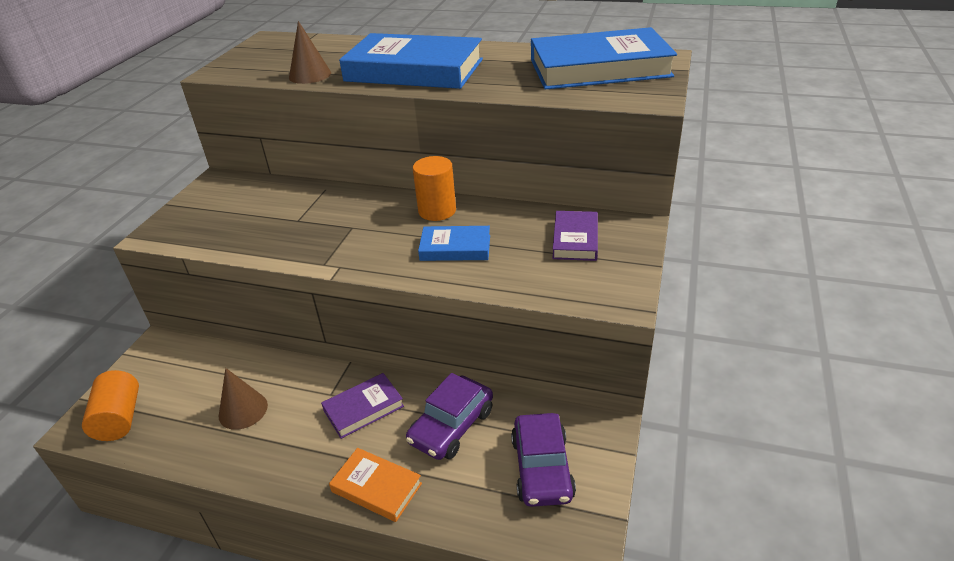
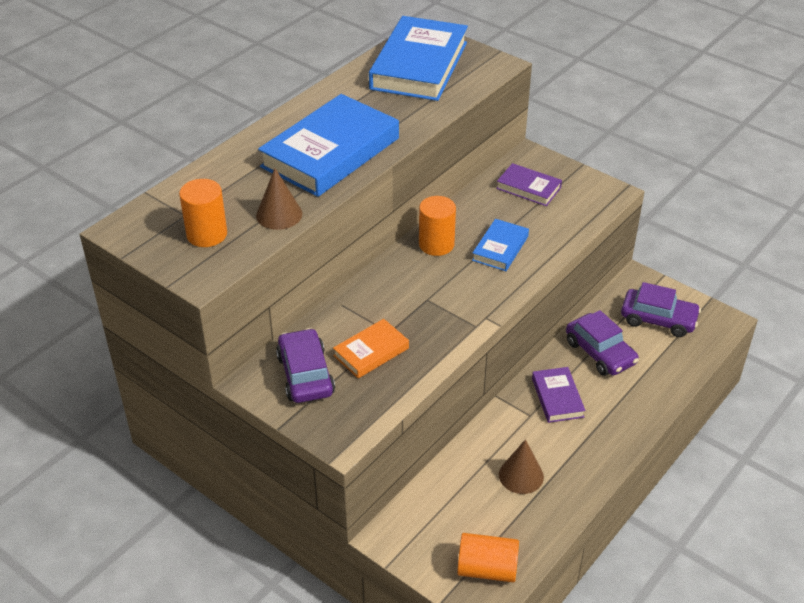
camera: 70 degrees left, 5 degrees up
(230, 197) = (305, 375): none -> purple car
(272, 60) = (207, 234): none -> orange cylinder
(376, 487) = (641, 406): orange book -> orange book (371, 352)

